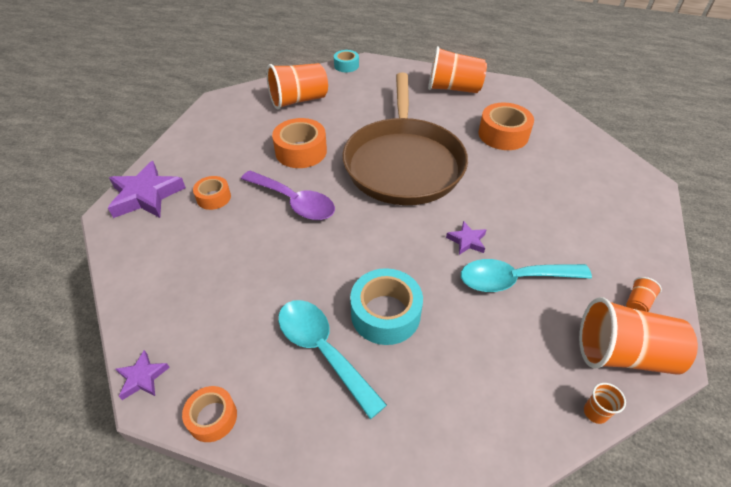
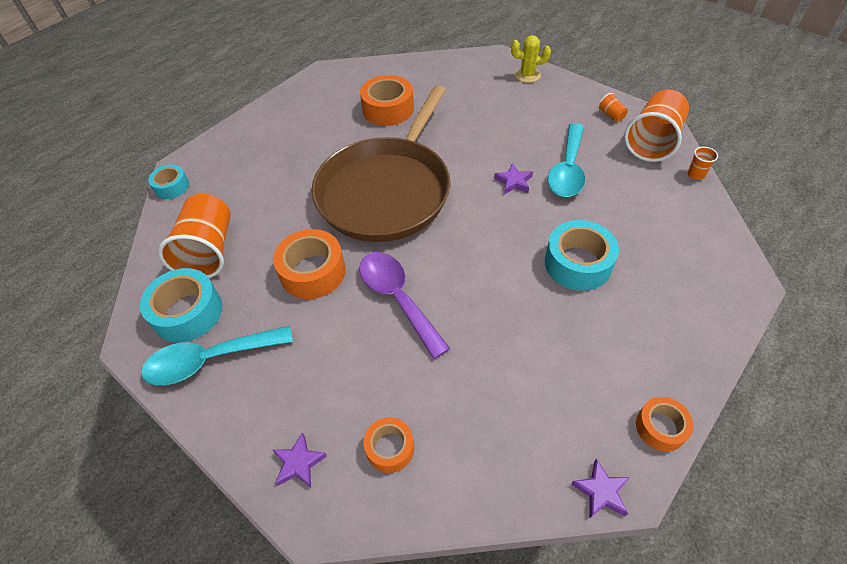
camera: 65 degrees left, 5 degrees up
(146, 196) = (299, 463): purple star -> purple star, size x0.51
(213, 197) = (347, 379): orange tape -> orange tape (390, 448)
(245, 111) = (188, 312): none -> turquoise tape
(294, 202) = (397, 298): purple spoon -> purple spoon turned 90 degrees counterclockwise
(323, 350) = (605, 320): turquoise spoon -> turquoise spoon (210, 360)
(403, 163) = (387, 191): brown pan -> brown pan turned 90 degrees clockwise
(453, 88) = (291, 115): orange cup -> none
(641, 214) = (527, 75): none -> yellow cactus

